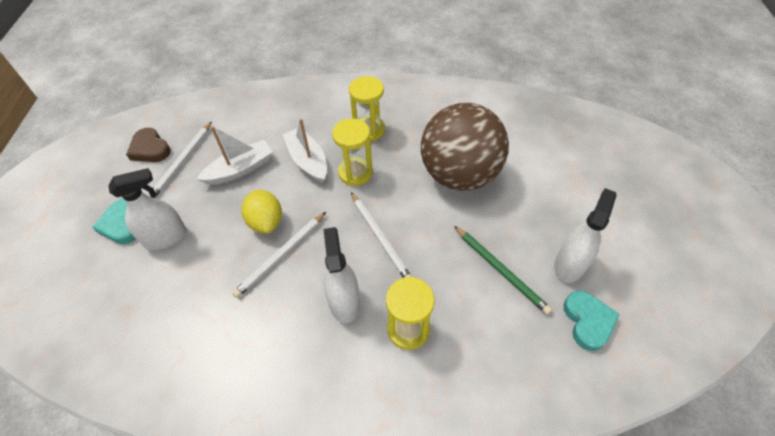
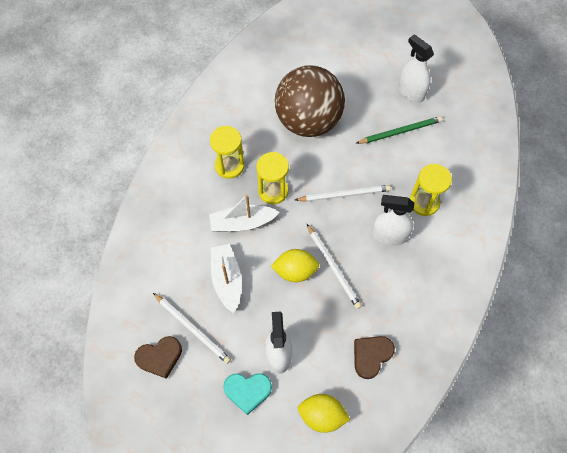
camera: 70 degrees left, 10 degrees up
(99, 299) = (322, 415): none -> yellow lemon
(176, 329) = (371, 356): none -> brown heart
(588, 321) = (452, 102): turquoise heart -> none

